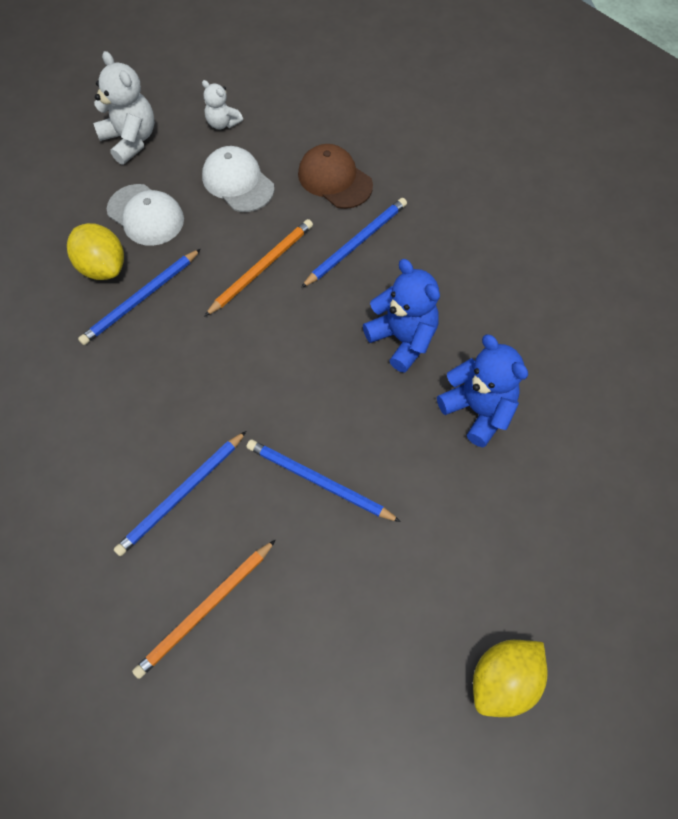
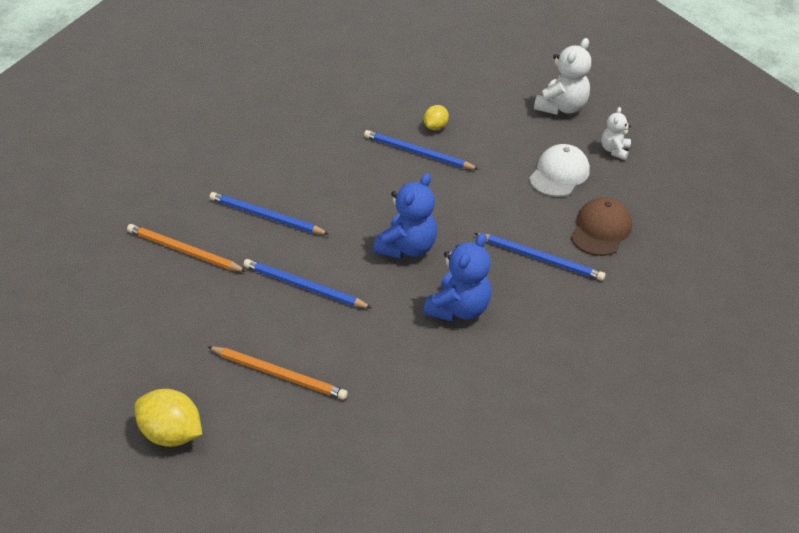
camera: 70 degrees right, 20 degrees down
(102, 267) = (435, 127): yellow lemon -> yellow lemon, size x0.59
(146, 215) = (495, 135): white cap -> none
(262, 268) = (482, 209): orange pencil -> orange pencil (279, 375)
(319, 481) = (304, 287): blue pencil -> blue pencil turned 75 degrees counterclockwise
(478, 410) = (411, 373): blue teddy bear -> blue teddy bear (407, 248)

